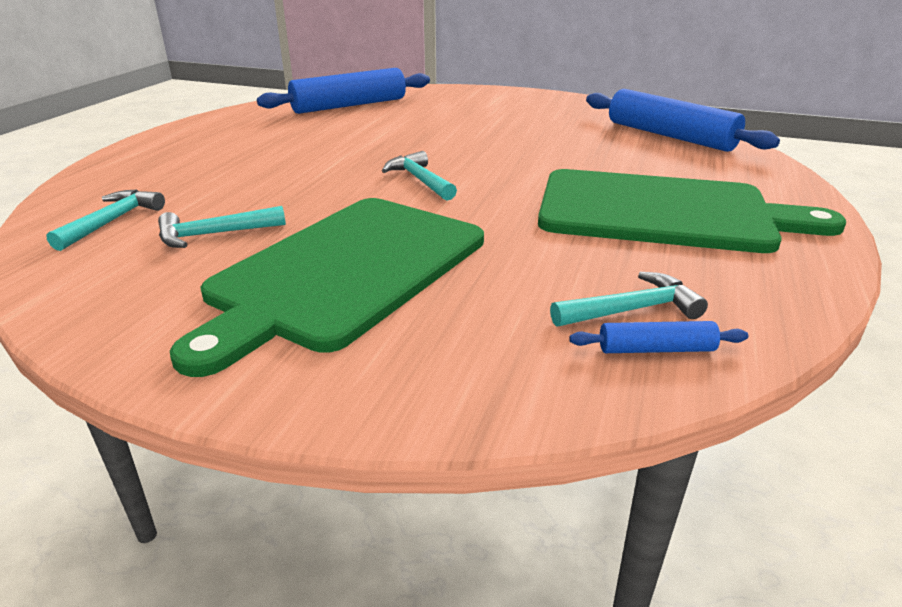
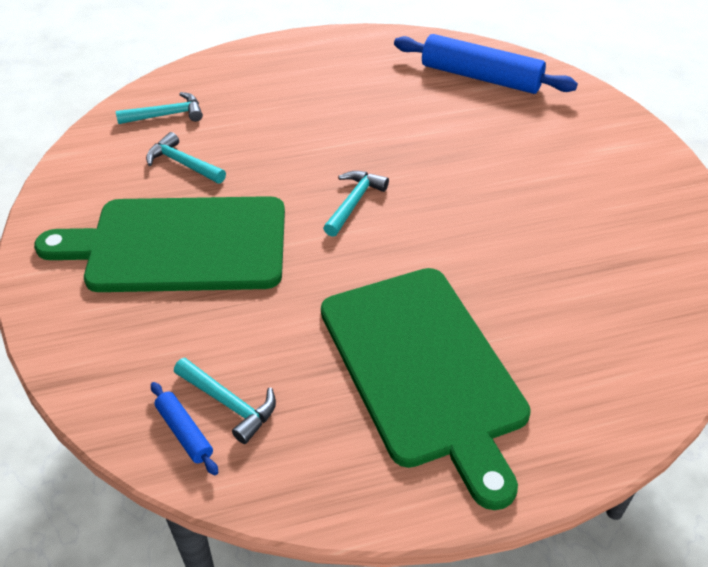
camera: 55 degrees right, 15 degrees up
(670, 136) = (648, 312): blue rolling pin -> none

